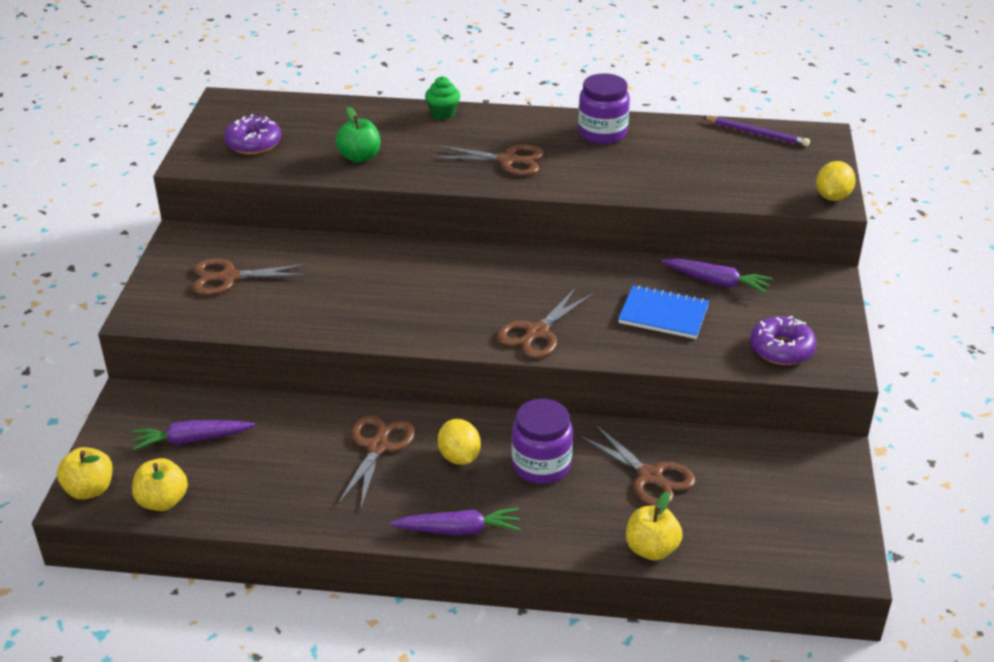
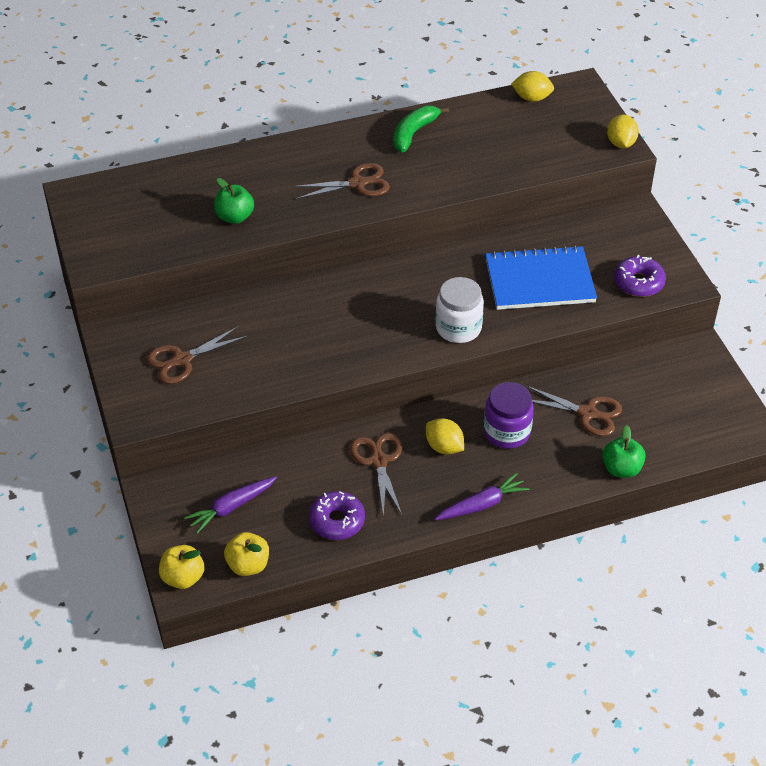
camera: 25 degrees left, 10 degrees up
(253, 143) = (133, 230): purple donut -> purple donut (337, 521)
(443, 114) = (272, 151): green cupcake -> none
(537, 332) = (458, 328): brown scissors -> white jar
(602, 133) = (414, 133): purple jar -> green banana
(651, 549) = (621, 469): yellow apple -> green apple
(663, 314) = (539, 281): blue notebook -> blue notebook, size x1.55
(717, 282) = (560, 239): purple carrot -> none
(757, 133) = (531, 98): purple pencil -> yellow lemon

